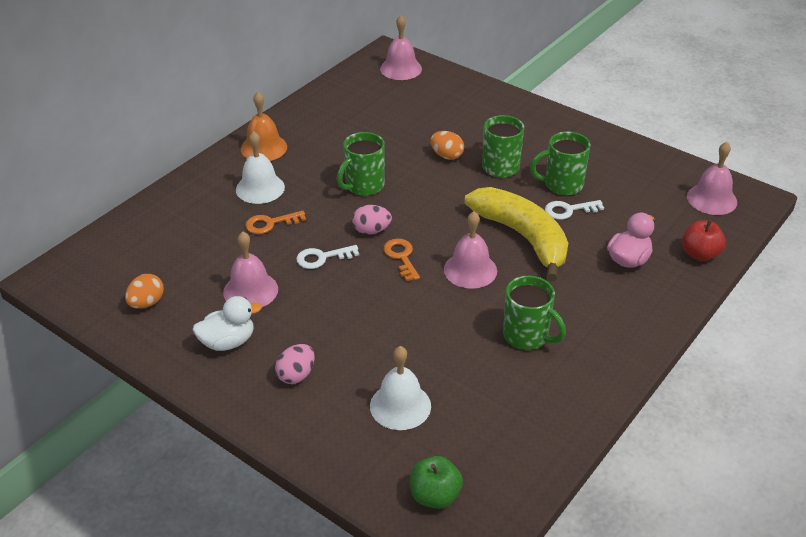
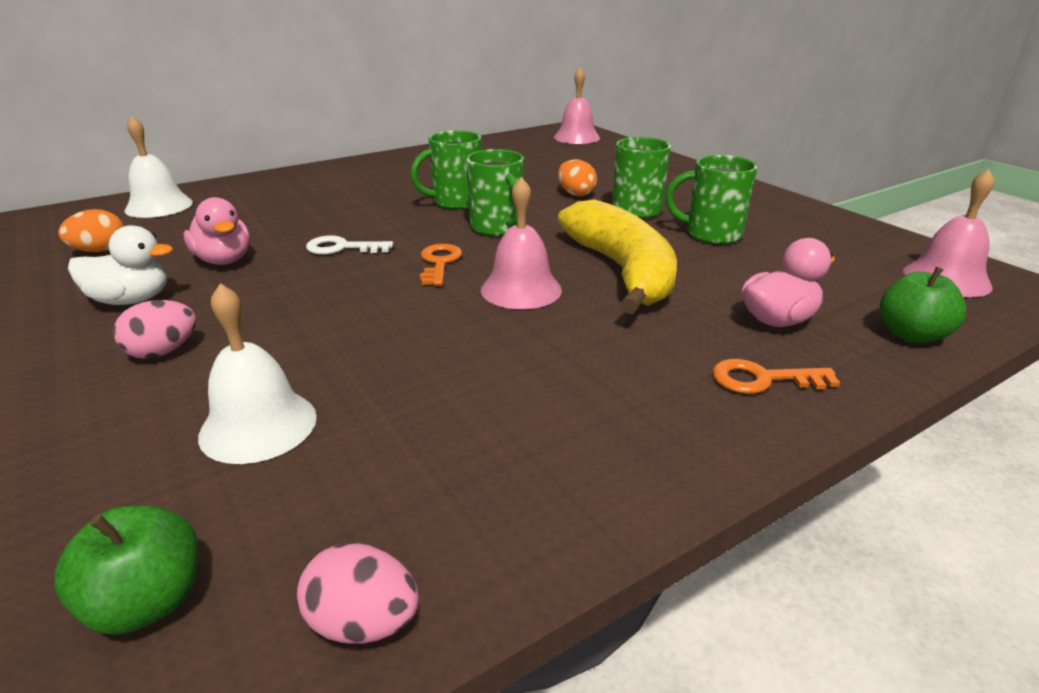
camera: 20 degrees right, 10 degrees down
(250, 290) = (224, 260): pink bell -> pink duck
(260, 188) = (341, 189): white bell -> white bell (159, 206)
(264, 148) = (380, 165): orange bell -> none
(270, 223) = (319, 214): orange key -> orange key (763, 379)
(371, 231) = (427, 236): pink egg -> pink egg (363, 622)
(527, 336) = (548, 379): green mug -> green mug (497, 228)
(569, 210) = (707, 257): white key -> none
(700, 254) = (911, 335): red apple -> green apple

